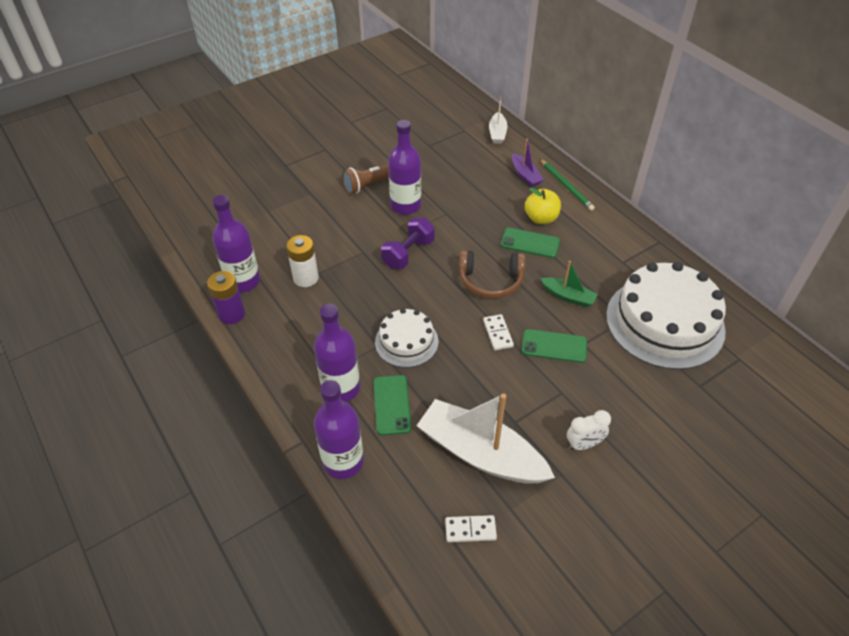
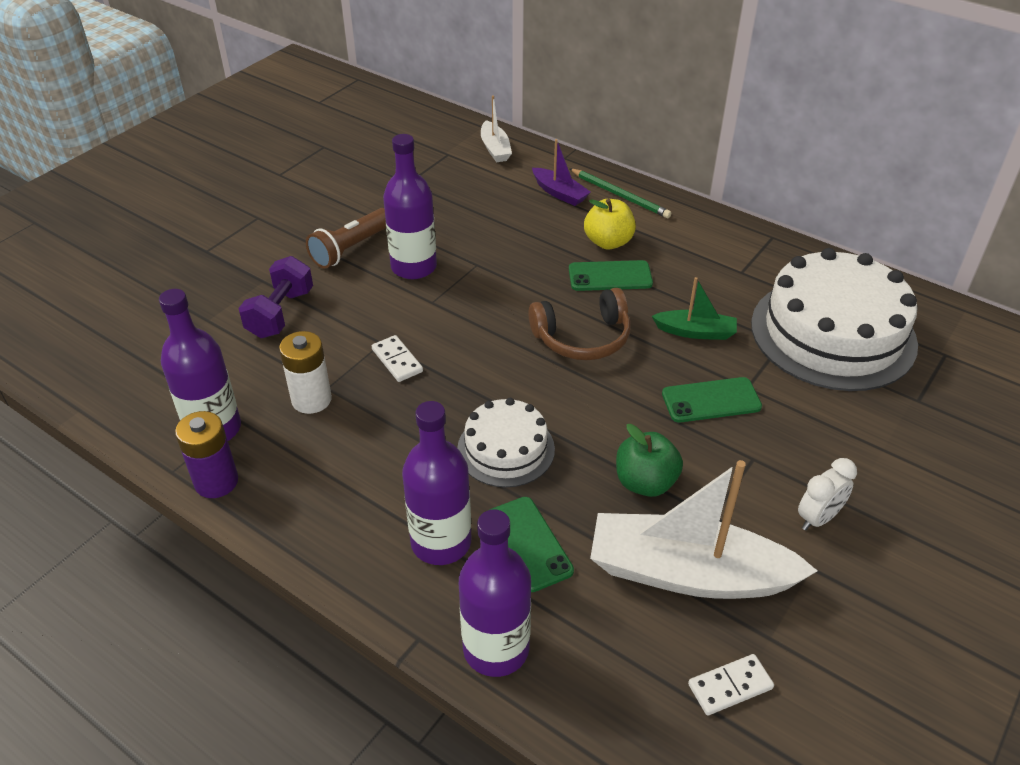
camera: 20 degrees left, 5 degrees down
(408, 253) = (449, 329): purple dumbbell -> purple dumbbell (280, 313)
(483, 388) = (645, 482): none -> green apple
(498, 333) = (628, 404): white domino -> white domino (397, 360)

